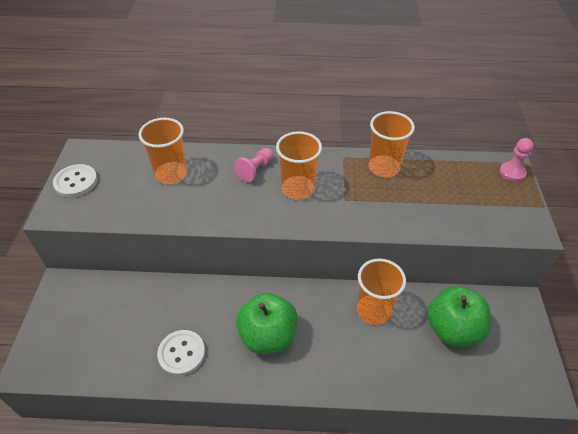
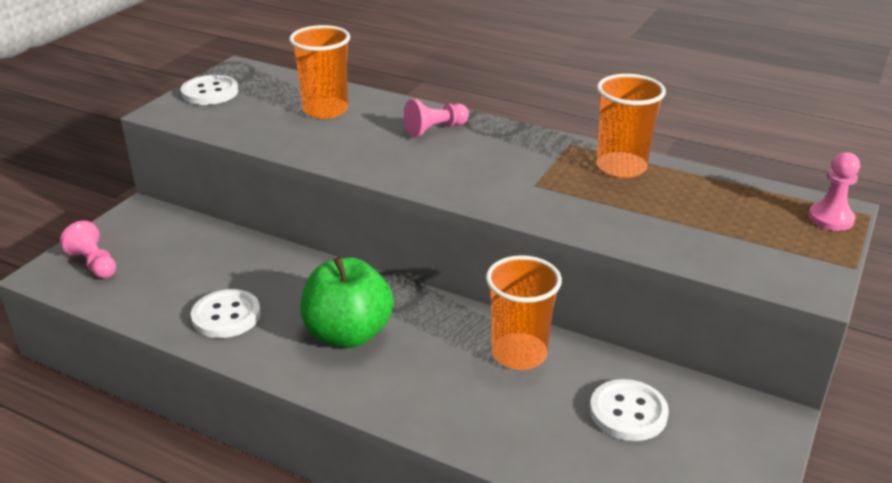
camera: 25 degrees right, 15 degrees down
(58, 345) = (94, 264): none -> pink pawn
(298, 189) = (477, 159): orange cup -> none
(452, 329) = (628, 412): green apple -> white button

